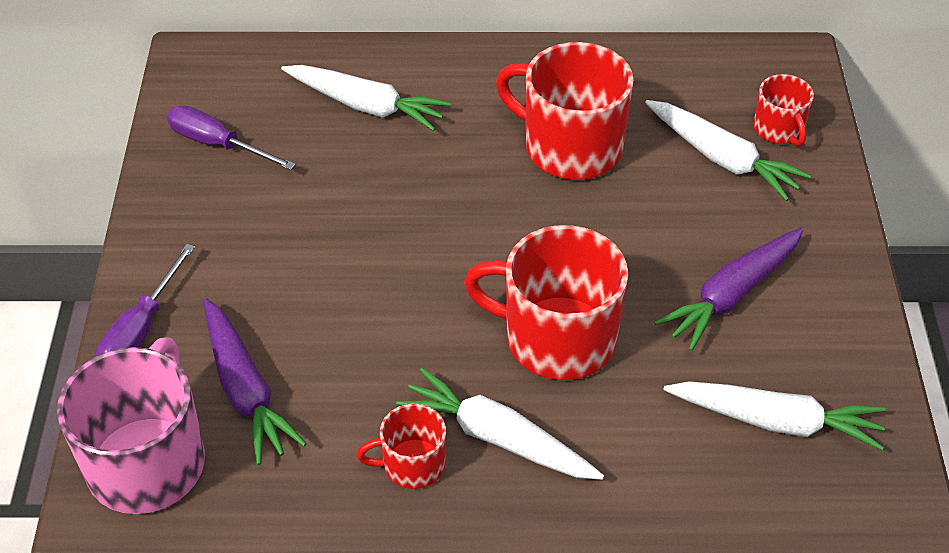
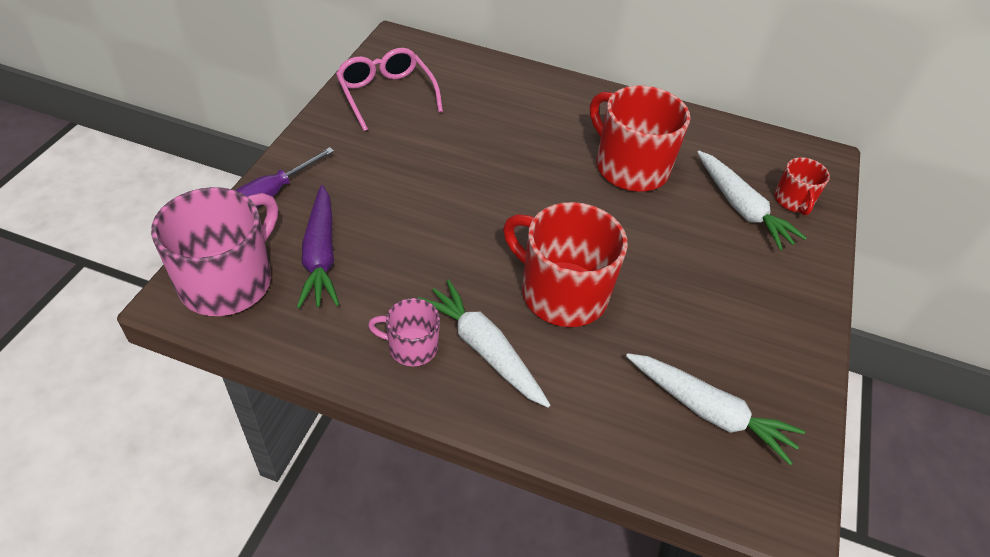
camera: 15 degrees right, 0 degrees up
(218, 144) = (386, 95): purple screwdriver -> pink glasses
(366, 106) = (498, 100): white carrot -> none
(412, 464) = (411, 347): red mug -> pink mug
(731, 296) = (710, 305): purple carrot -> none

